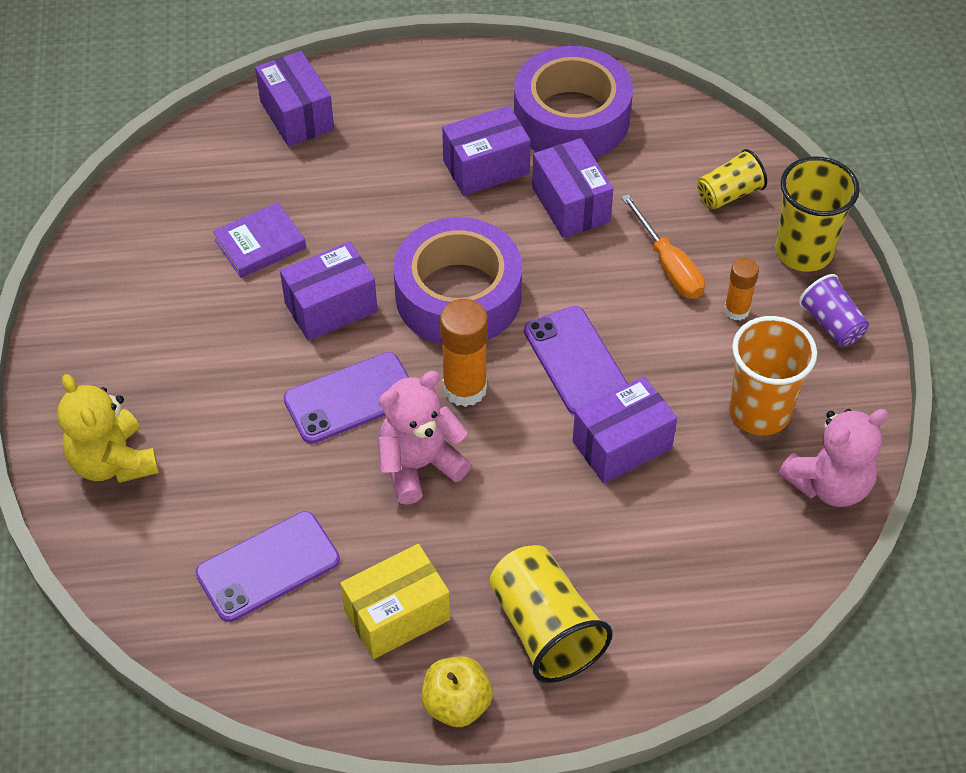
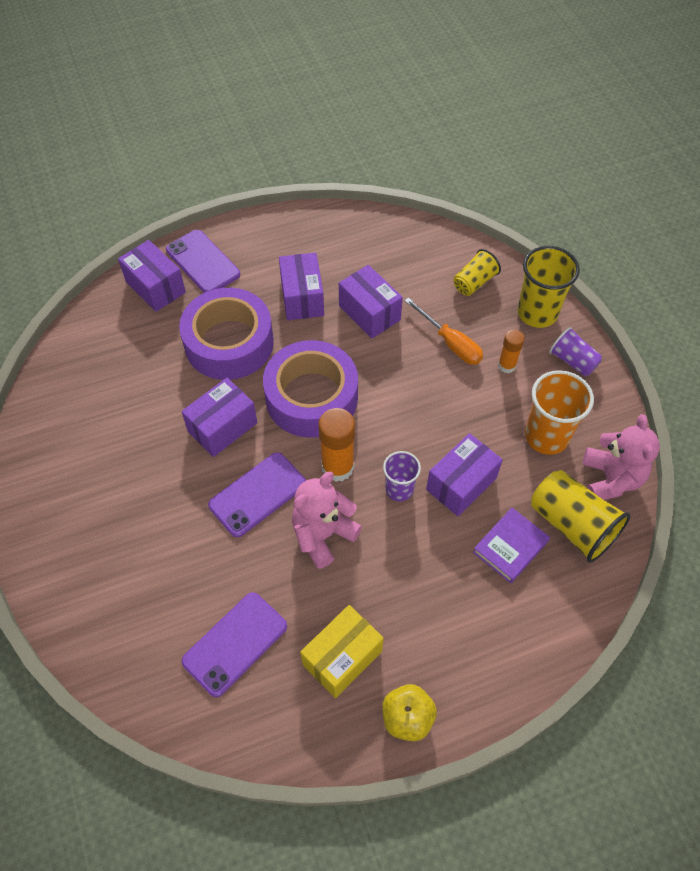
camera: 15 degrees left, 5 degrees up
(113, 462) = (93, 588): yellow teddy bear -> none
(260, 244) = (156, 390): purple book -> purple book (510, 547)
(486, 167) = (302, 298): purple box -> purple box turned 60 degrees counterclockwise
(537, 433) = (399, 489): none -> purple cup
(545, 629) = (452, 640): yellow cup -> yellow cup (572, 525)
(571, 118) = (350, 250): purple tape -> purple tape (229, 343)
(576, 361) = (409, 428): purple phone -> purple phone (203, 262)
(829, 484) = (611, 479): pink teddy bear -> pink teddy bear turned 45 degrees counterclockwise

